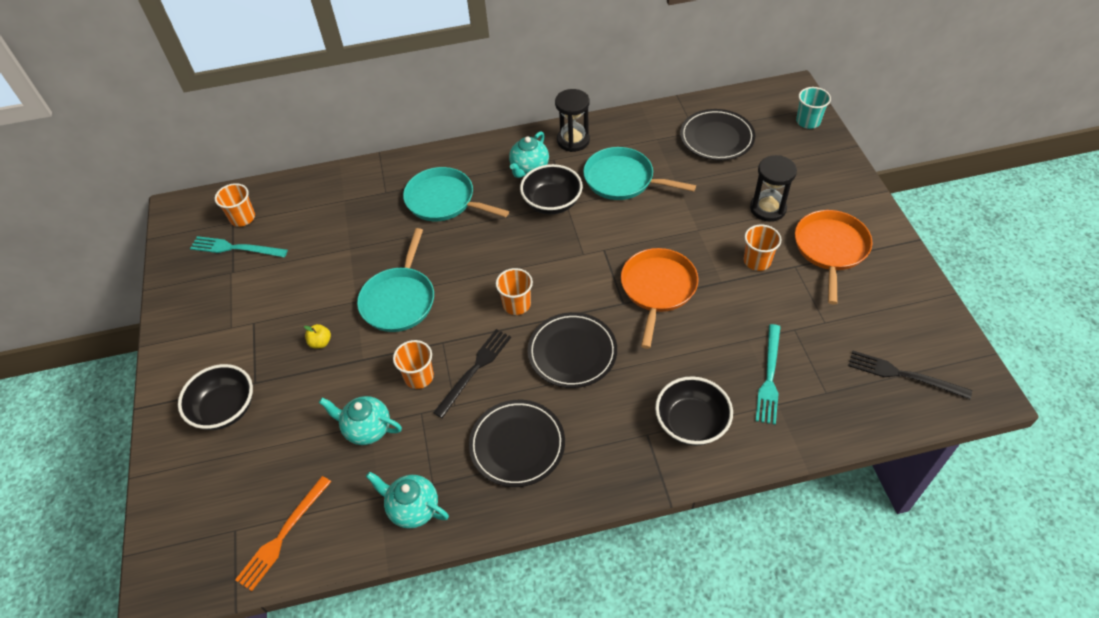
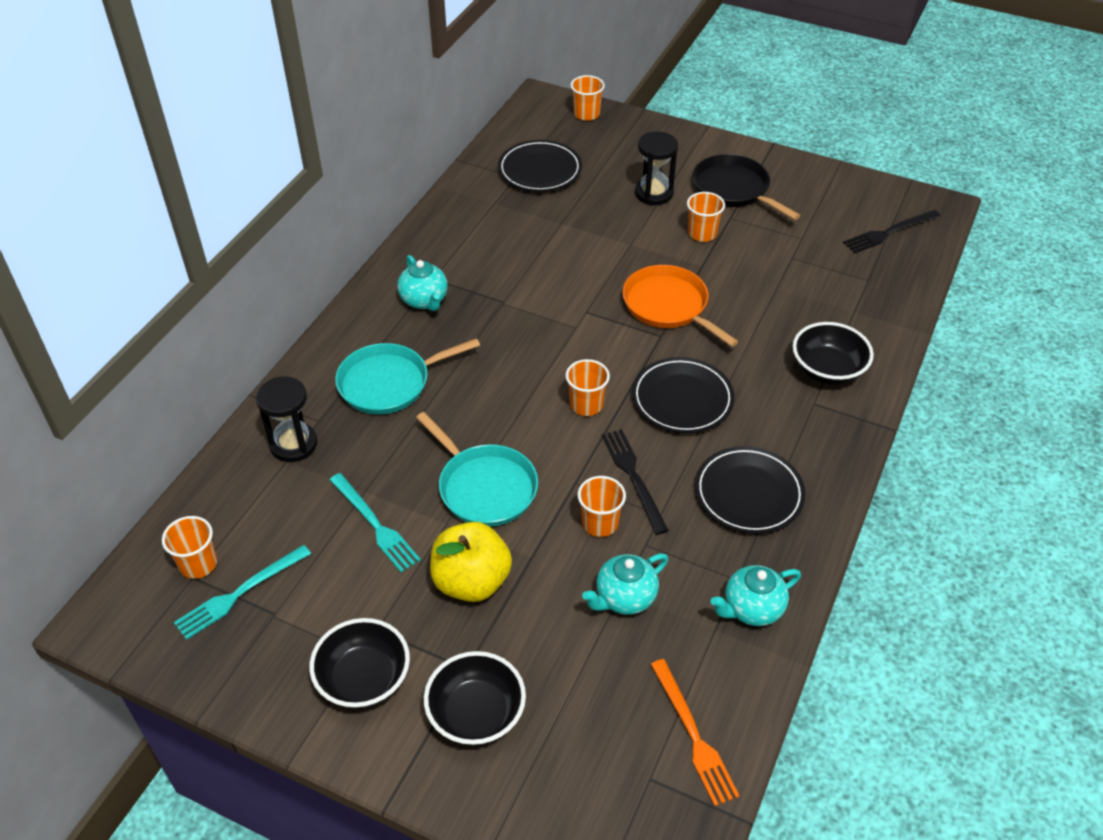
camera: 55 degrees left, 5 degrees down
(320, 342) = (471, 581): yellow apple -> yellow apple, size x2.42
(552, 202) = (488, 311): black bowl -> black bowl (364, 679)
(573, 140) = (426, 252): black hourglass -> black hourglass (293, 444)
(622, 179) = (517, 251): turquoise pan -> none
(769, 377) = (824, 299): turquoise fork -> turquoise fork (375, 524)
(808, 121) = (586, 114): turquoise cup -> orange cup
(830, 249) = (733, 189): orange pan -> black pan

